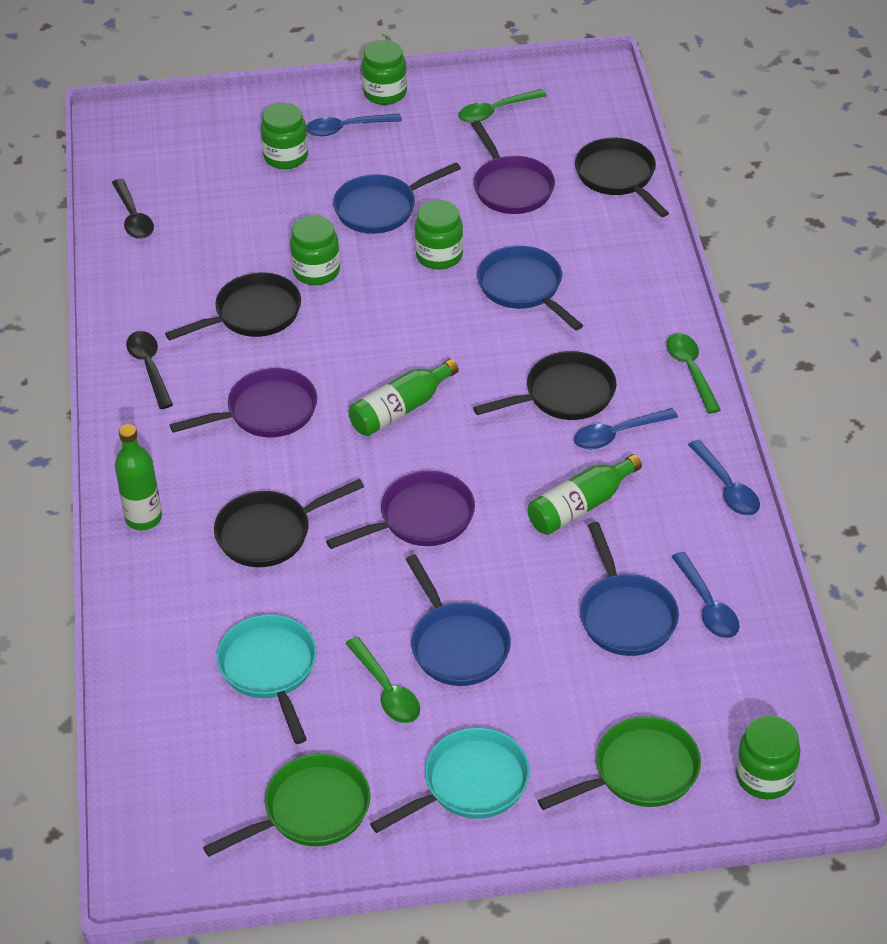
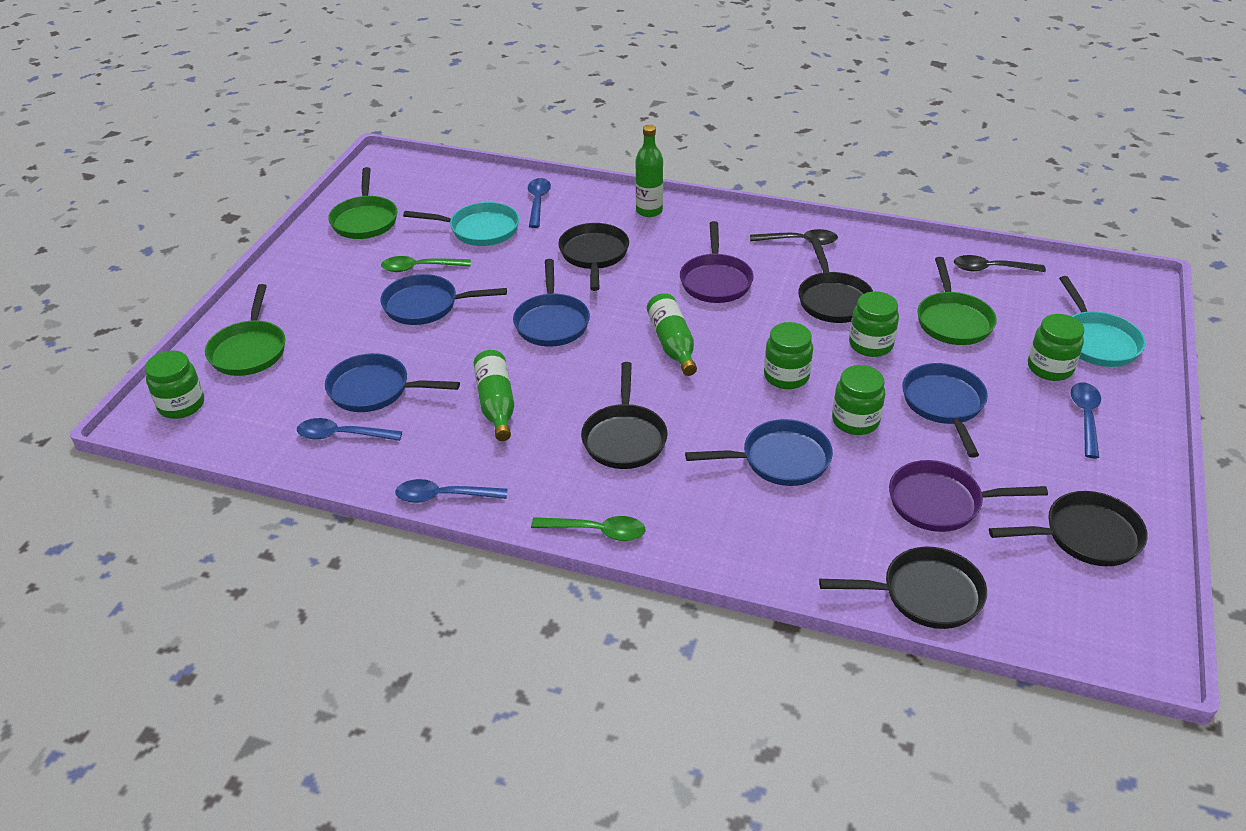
camera: 115 degrees right, 5 degrees down
(243, 226) = (953, 321): none -> green pan
(385, 93) = (1144, 461): green jar -> green jar (786, 376)
(421, 518) = (551, 322): purple pan -> blue pan
(470, 784) = (318, 280): turquoise pan -> turquoise pan (1097, 341)
(496, 111) = (1085, 536): green spoon -> black pan
(618, 434) = (555, 453): blue spoon -> blue spoon (538, 202)

